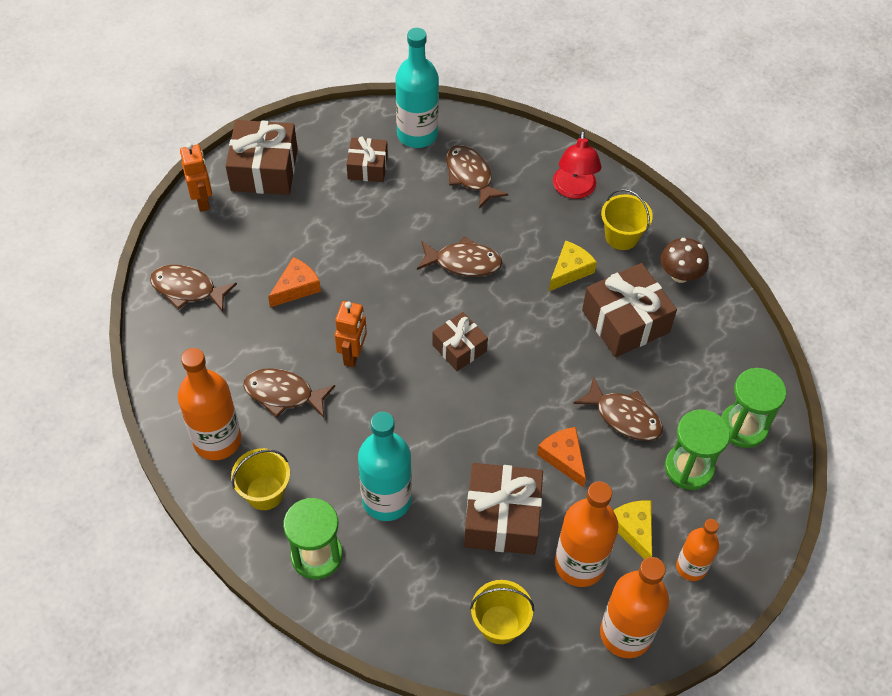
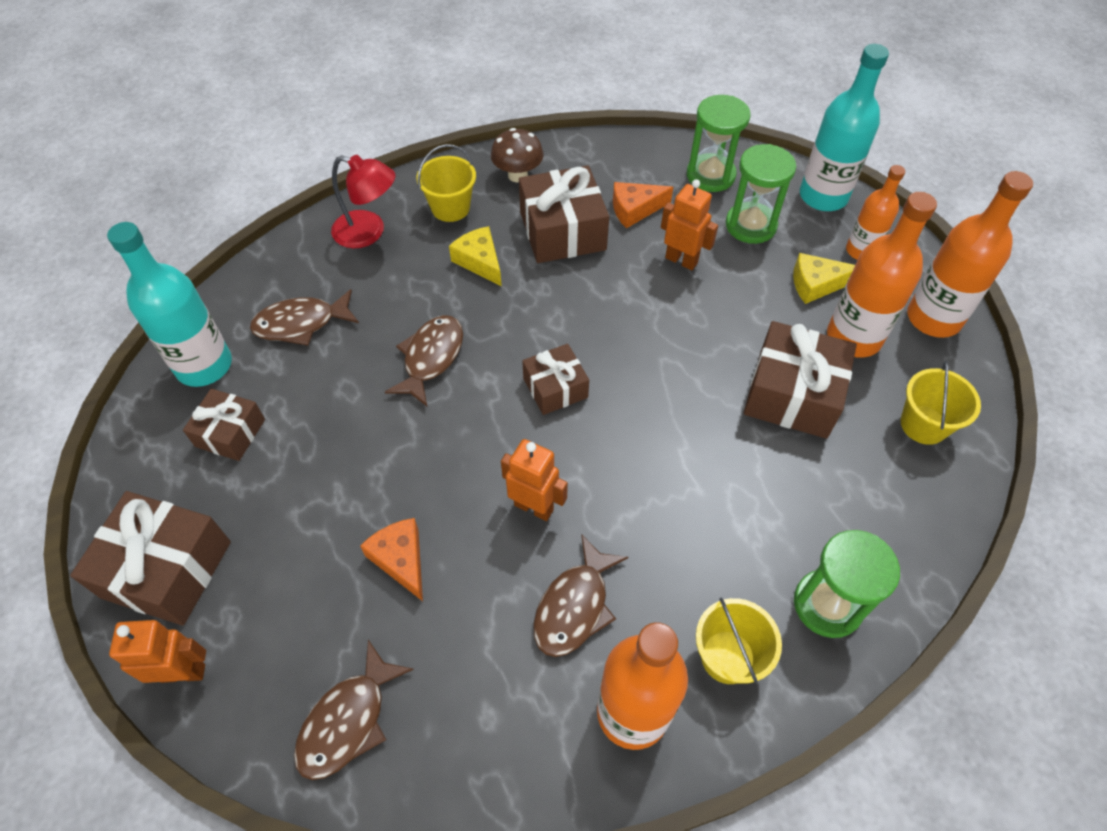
camera: 75 degrees left, 0 degrees up
(386, 499) = (755, 508): turquoise bottle -> turquoise bottle (823, 196)
(563, 458) = (723, 322): orange cheese -> orange cheese (635, 209)
(624, 416) = (681, 260): brown fish -> orange robot

